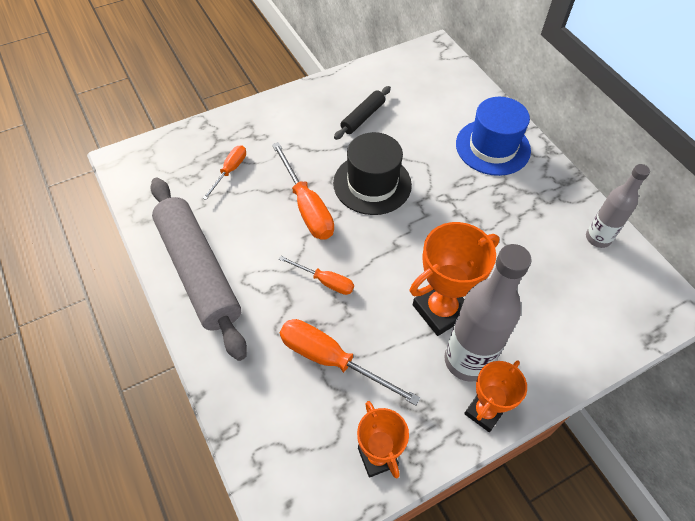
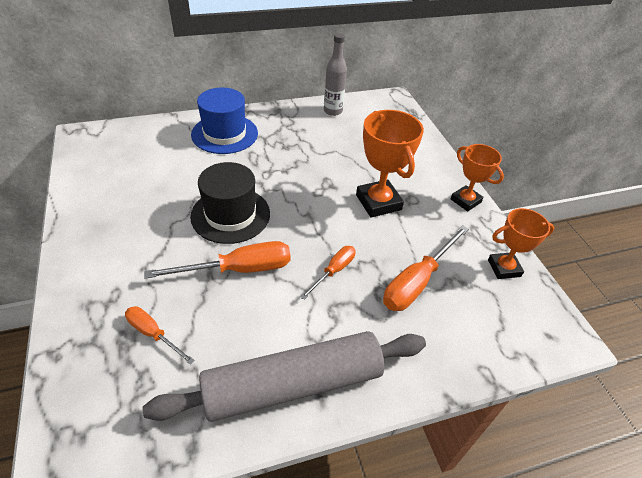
camera: 80 degrees left, 10 degrees down
(362, 117) = (139, 204): black rolling pin -> none
(467, 360) = (424, 199): grey bottle -> none

